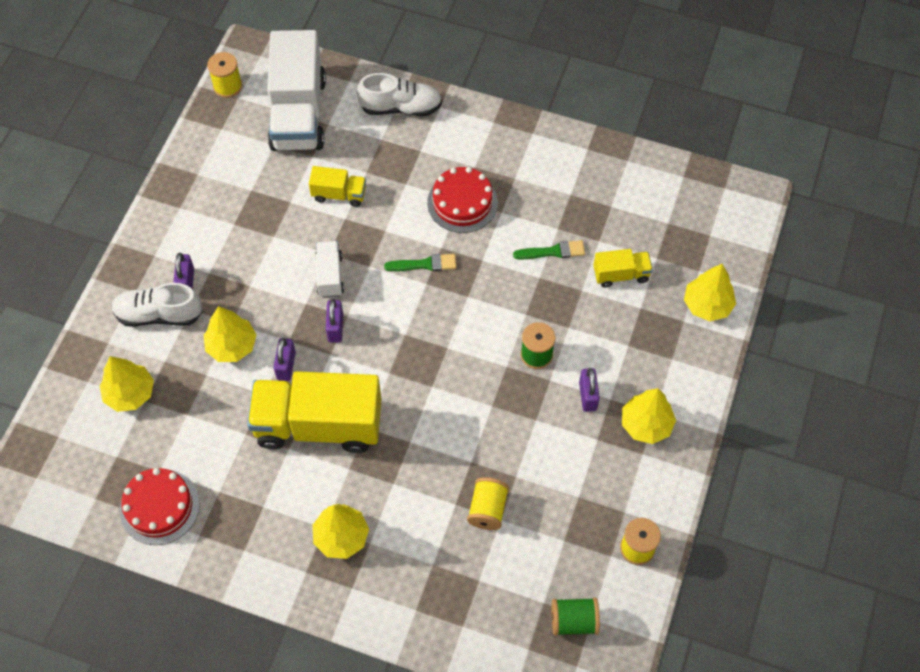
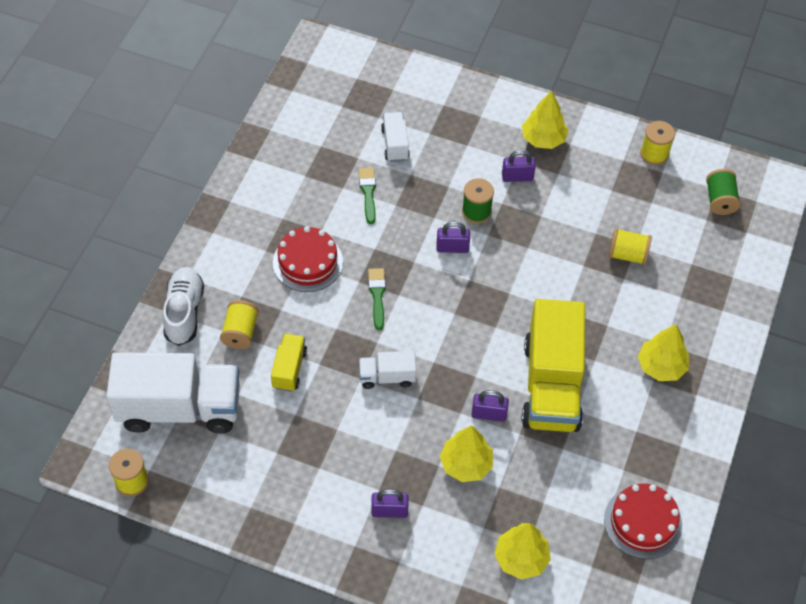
camera: 90 degrees left, 5 degrees down
(159, 314) = (428, 536): white shoe -> none
(335, 328) = (446, 371): purple padlock -> purple padlock (452, 248)
(379, 153) = (240, 332): none -> yellow spool
(621, 274) = (395, 144): yellow truck -> white truck
(707, 305) = (428, 87): yellow tree -> none

